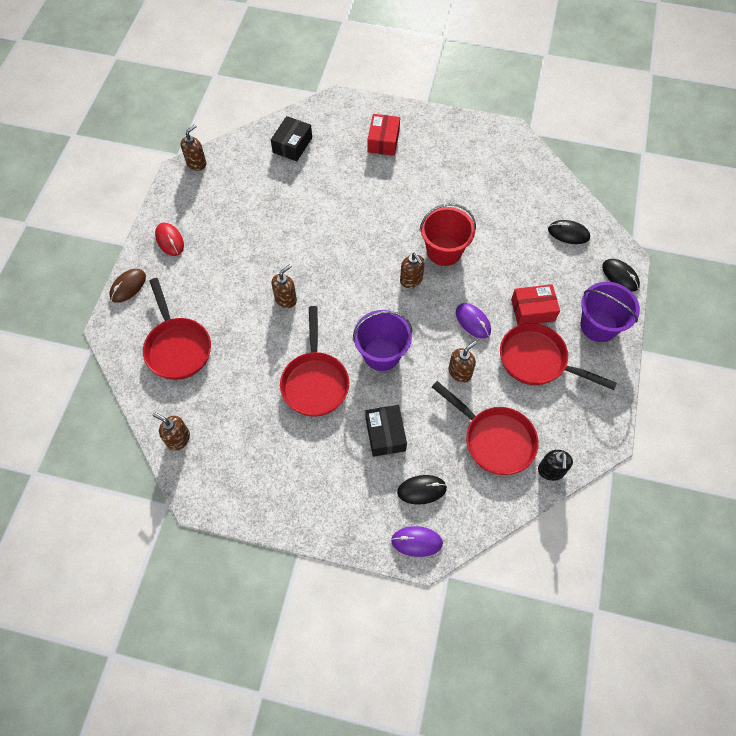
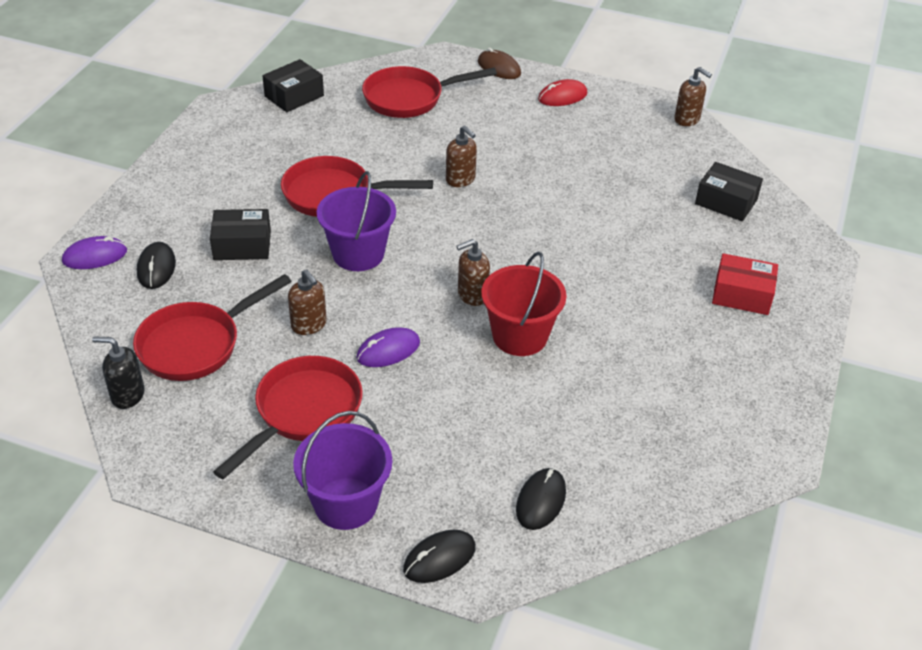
camera: 95 degrees right, 20 degrees down
(178, 439) = (294, 96): brown soap dispenser -> black box
(416, 541) = (95, 256): purple mouse -> purple mouse turned 60 degrees clockwise
(533, 310) = (394, 423): red box -> none

